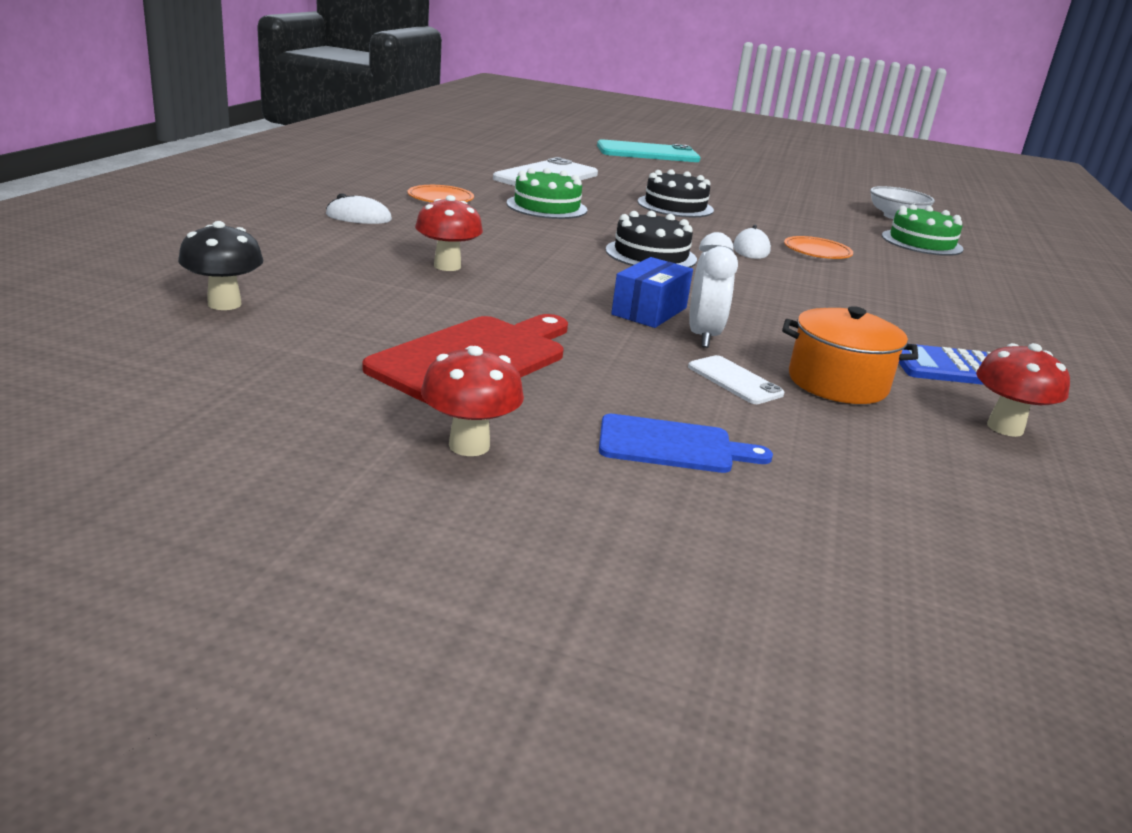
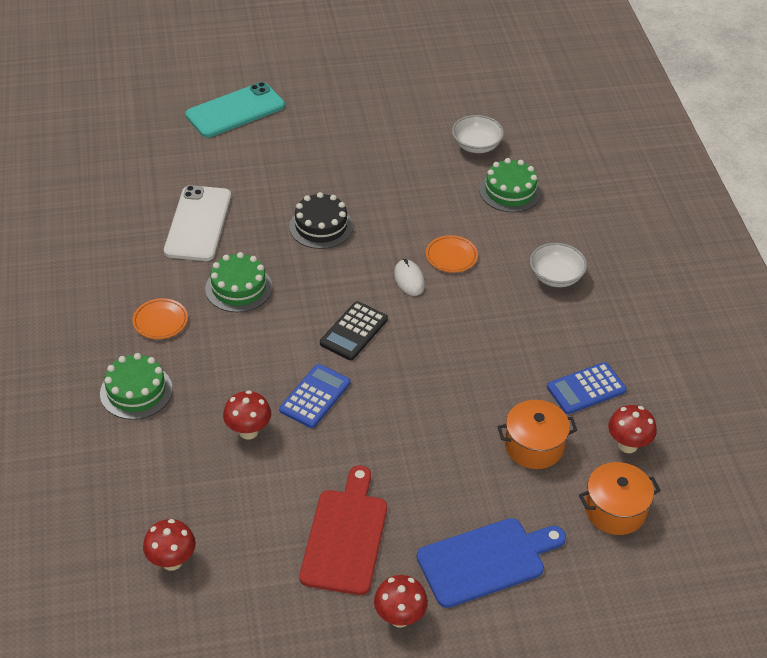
camera: 25 degrees left, 20 degrees up
(224, 304) = (172, 561): black mushroom -> red mushroom
(358, 217) = (136, 391): white mouse -> green cake
(556, 271) = (315, 396): none -> blue calculator
(649, 311) = (398, 419): blue box -> none
(651, 255) = (354, 331): black cake -> black calculator
(672, 445) = (486, 560): blue cutting board -> blue cutting board, size x1.64
(703, 336) = (443, 433): white clock -> none
(734, 380) = (483, 476): white phone -> none
(949, 475) = (615, 510): none -> orange pot
(953, 294) = (556, 277): none -> white bowl

